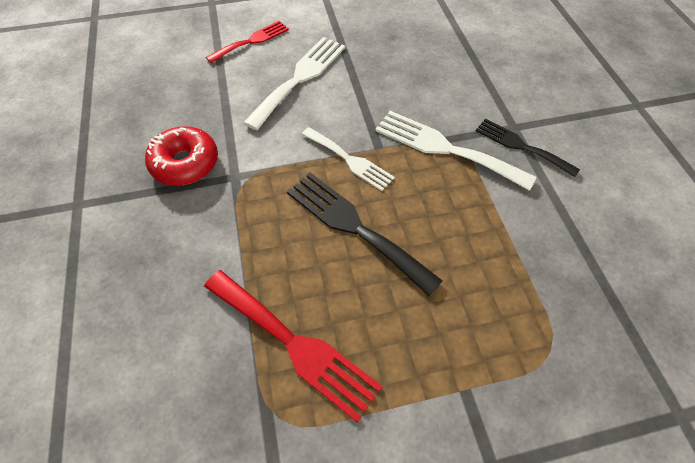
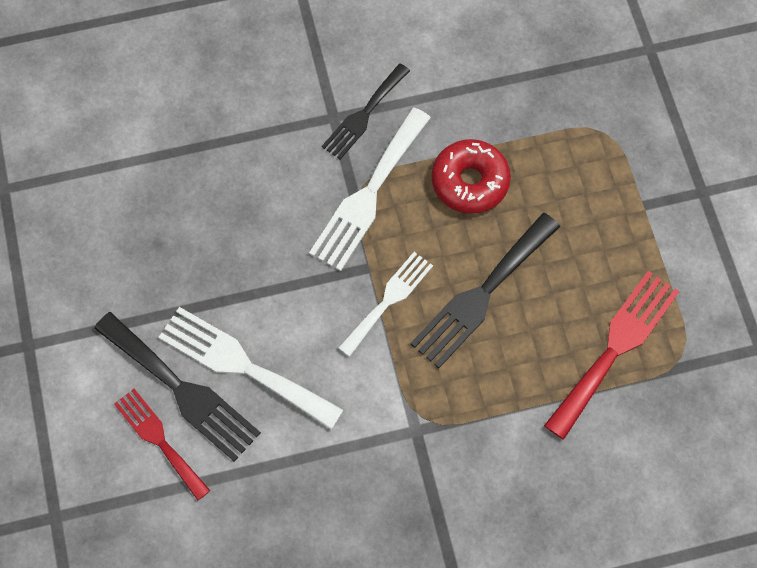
camera: 90 degrees left, 10 degrees up
(185, 163) = (397, 493): red donut -> red donut (470, 182)
(285, 50) = (181, 390): none -> black fork

